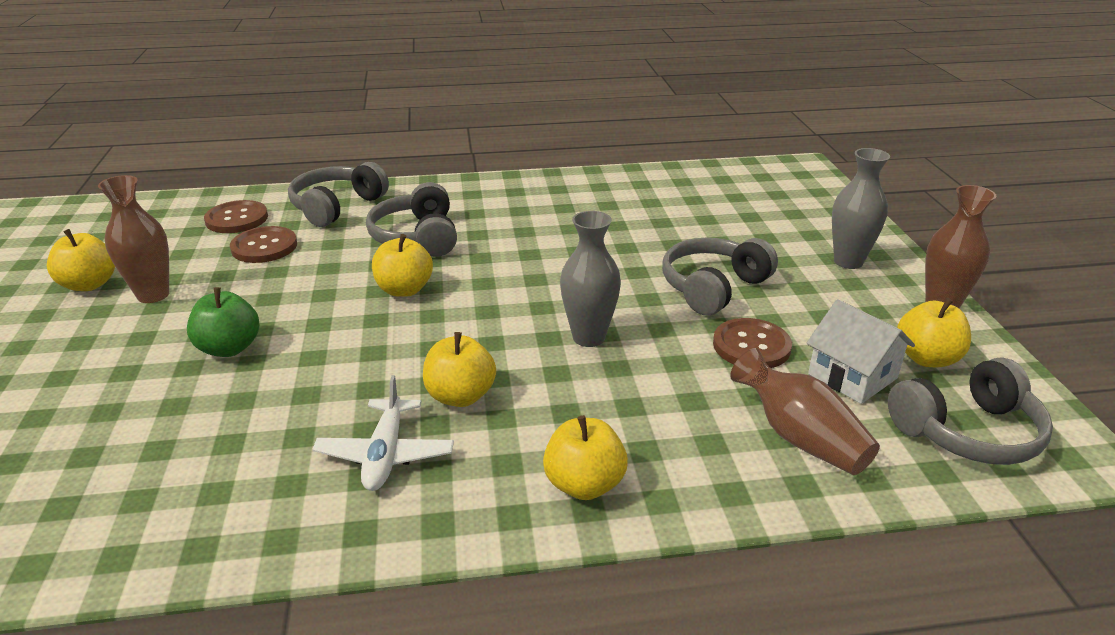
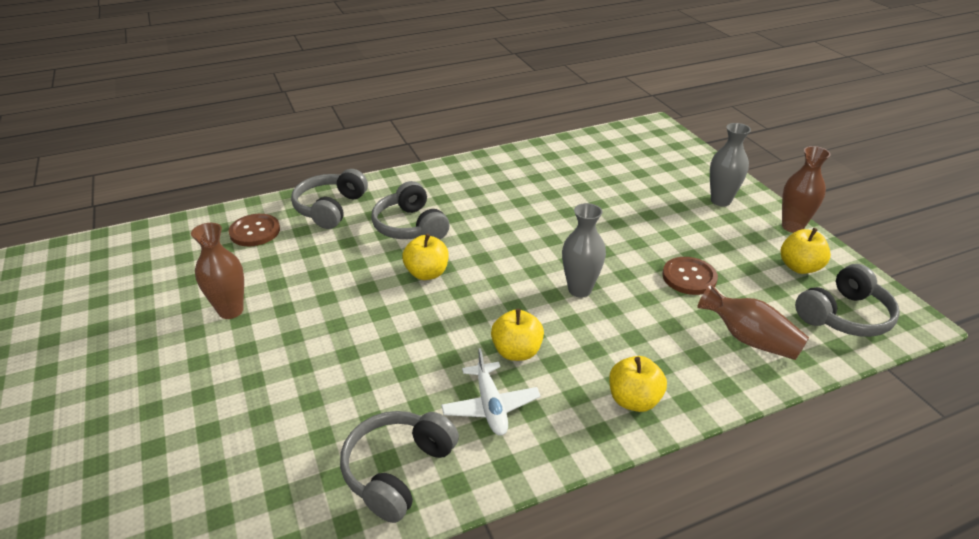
camera: 15 degrees left, 5 degrees up
(89, 284) = (170, 310): yellow apple -> none
(229, 348) = (323, 345): green apple -> none
(264, 247) = (294, 253): brown button -> none
(713, 287) = (643, 235): grey headphones -> grey headphones (397, 470)
(852, 376) = (761, 288): white house -> none

